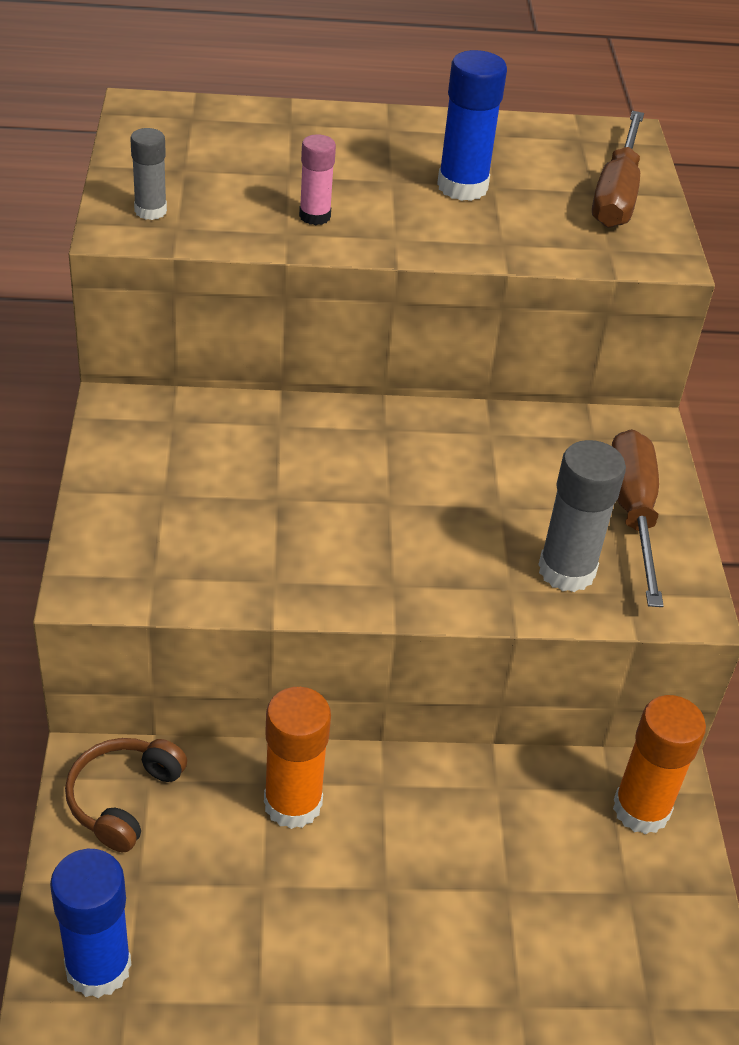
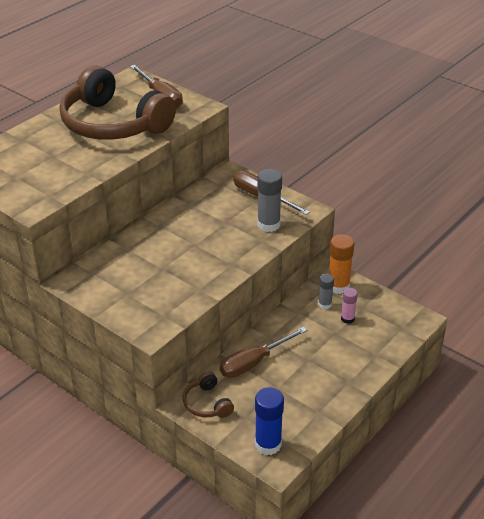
camera: 45 degrees left, 5 degrees down
(150, 211) = (31, 196): grey glue stick -> grey glue stick (325, 304)
(293, 803) = (254, 362): orange glue stick -> brown screwdriver
(315, 216) = (86, 162): pink glue stick -> pink glue stick (347, 319)
(462, 187) = (113, 124): blue glue stick -> brown headphones

